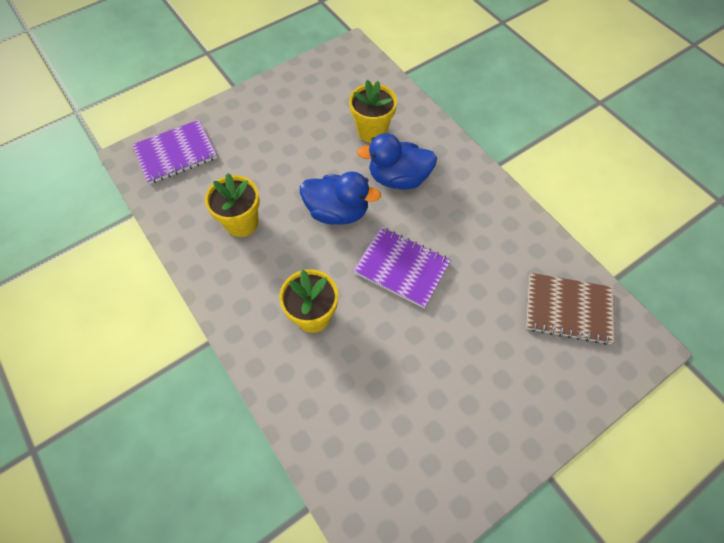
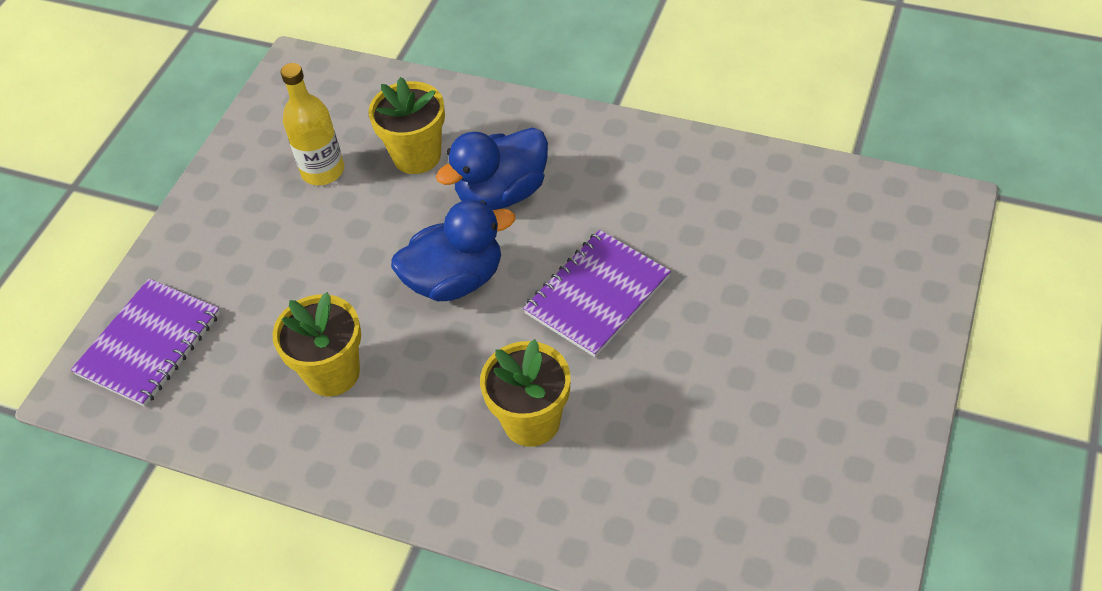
camera: 30 degrees left, 10 degrees down
(321, 112) = (323, 171): none -> yellow bottle
(401, 268) = (597, 295): purple notebook -> purple notebook turned 45 degrees counterclockwise
(568, 309) = (831, 219): brown notebook -> none

